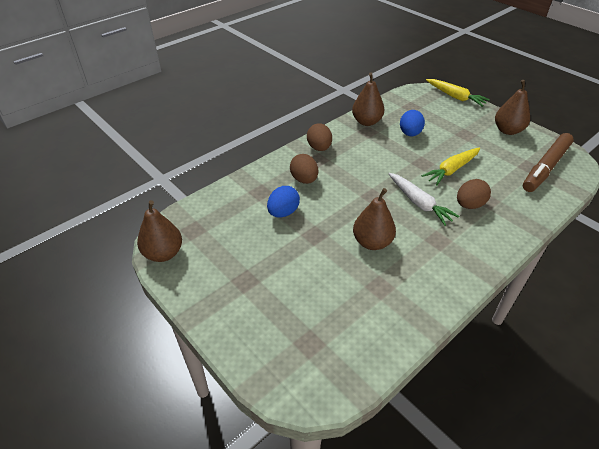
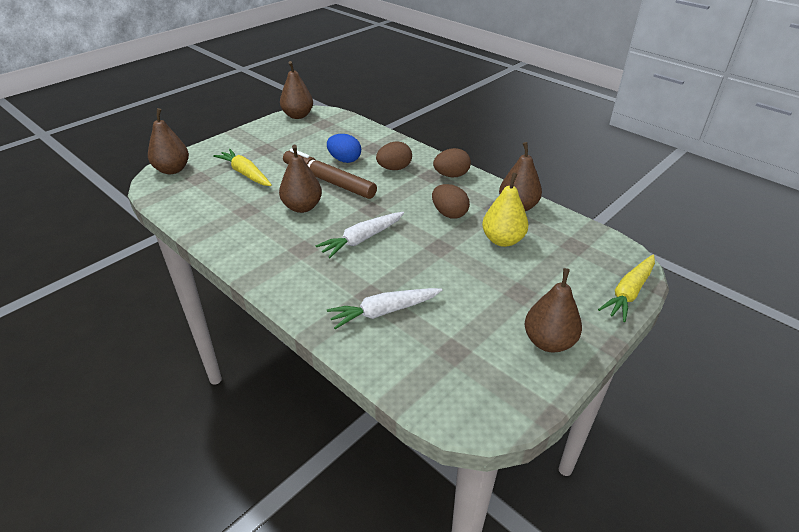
camera: 85 degrees right, 5 degrees down
(287, 377) = (172, 170): none -> brown pear
(410, 133) = (502, 240): blue egg -> yellow pear
(451, 170) = (429, 270): yellow carrot -> yellow carrot (245, 173)
(469, 205) = (360, 278): brown egg -> brown egg (449, 214)
(503, 194) = (384, 312): none -> white carrot
(545, 167) = (454, 370): brown marker -> brown marker (328, 181)

